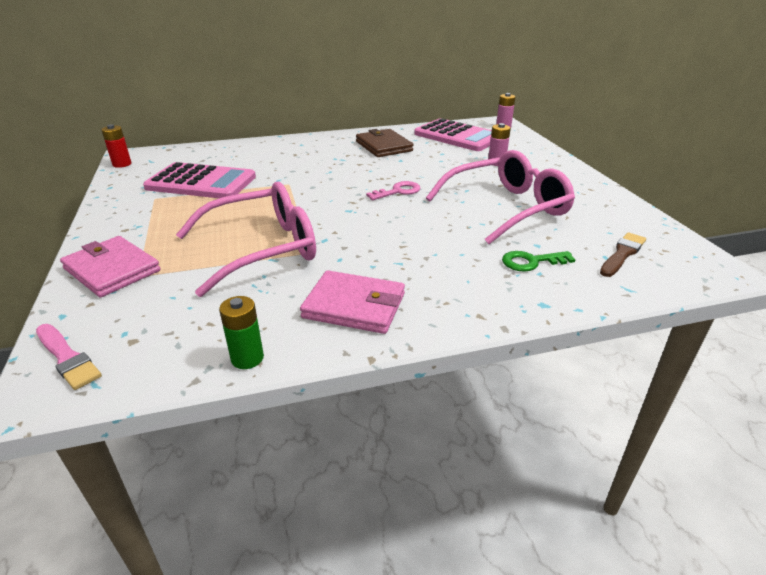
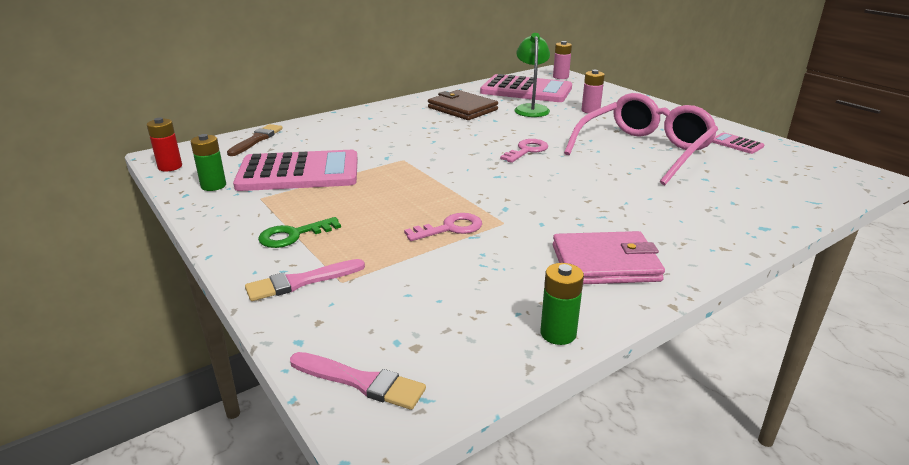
camera: 20 degrees left, 5 degrees down
(112, 270) = (301, 282): pink wallet -> pink brush
(134, 183) = (213, 186): none -> green battery
(262, 249) = (450, 228): pink glasses -> pink key
(443, 154) = (531, 108): none -> green lamp
(531, 262) = (716, 194): green key -> green key (293, 235)
(609, 216) = (736, 144): none -> pink calculator
(622, 254) = (780, 174): brown brush -> brown brush (256, 140)

